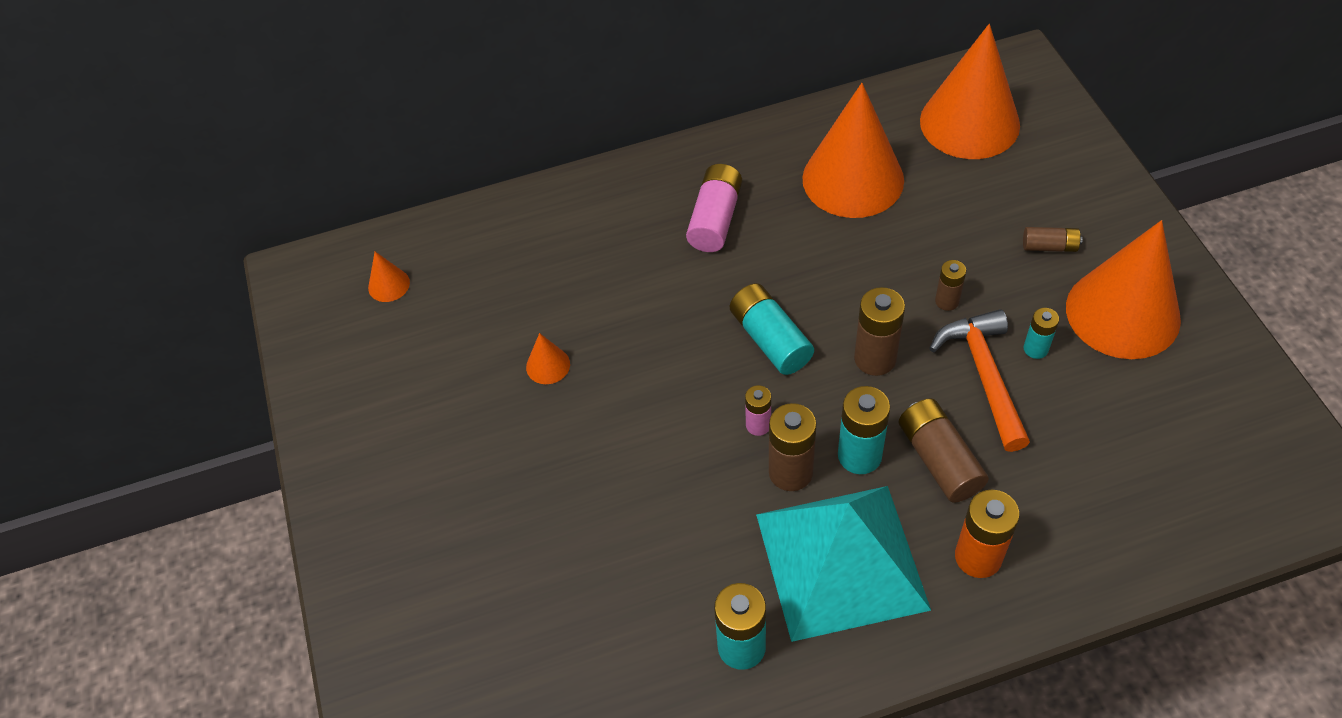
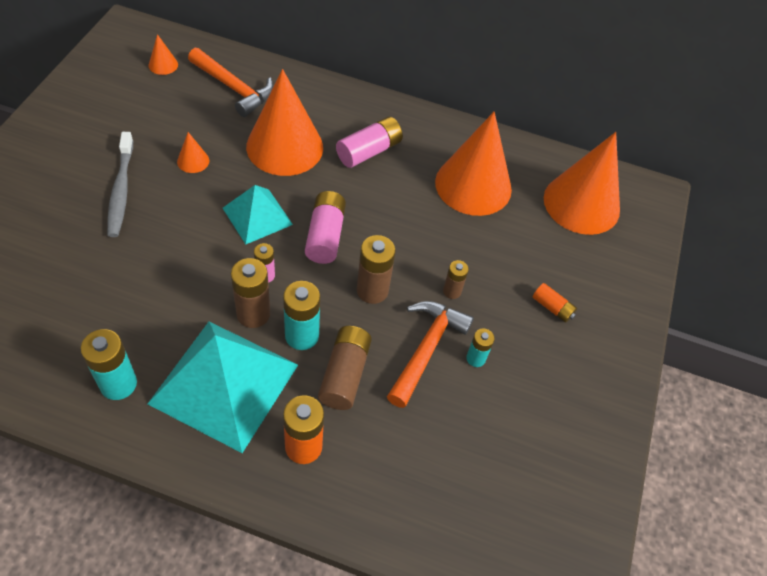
camera: 25 degrees right, 0 degrees up
(499, 254) = (234, 88): none -> orange hammer
(508, 455) = (121, 190): none -> grey toothbrush
(681, 371) = (257, 216): none -> turquoise pyramid
(770, 339) = (325, 235): turquoise battery -> pink battery
(1049, 246) = (552, 307): brown battery -> orange battery
(1122, 313) = (556, 380): orange cone -> orange cone (284, 147)

